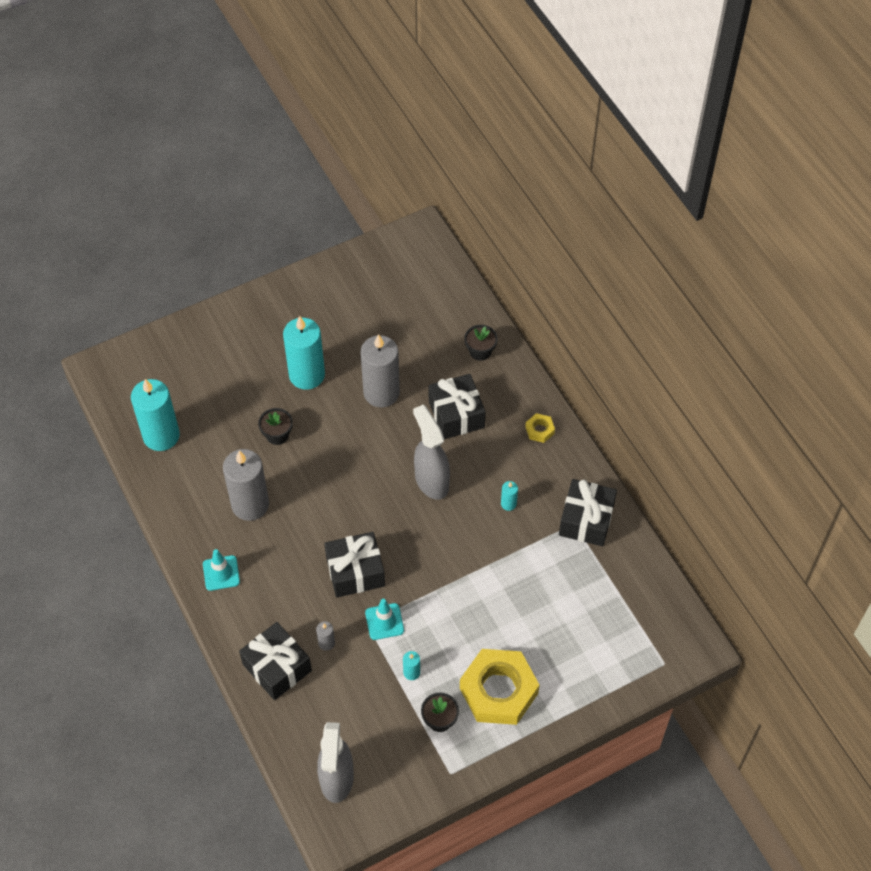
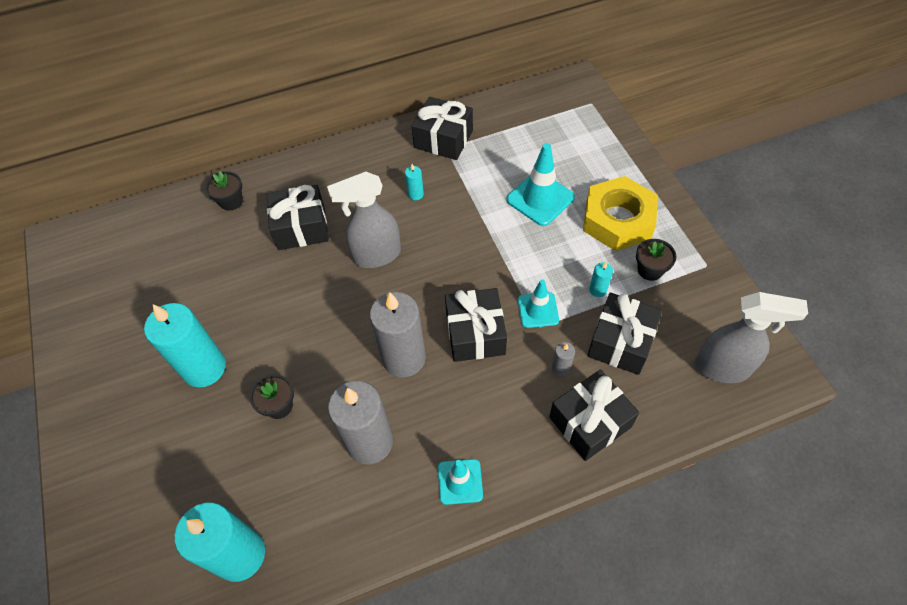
camera: 80 degrees left, 0 degrees up
(356, 692) = (620, 342): none -> black gift
(381, 392) = (253, 293): grey candle -> grey candle (404, 358)
(517, 617) = (540, 199): none -> turquoise traffic cone
(539, 430) = (338, 163): yellow nut -> none

